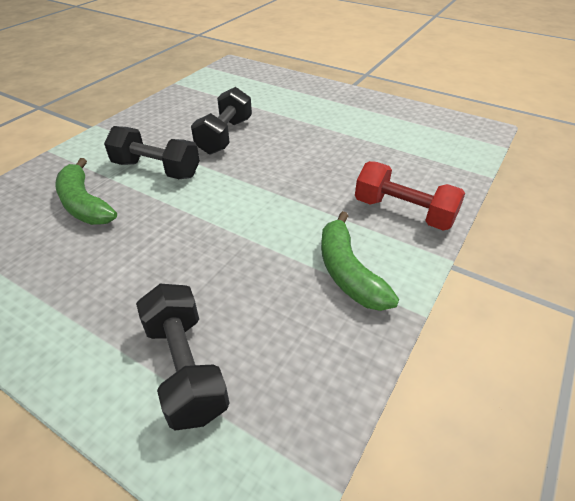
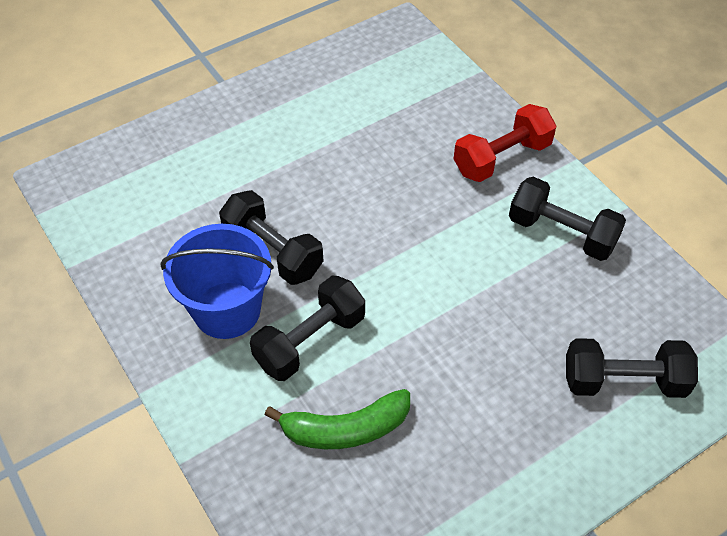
camera: 65 degrees left, 10 degrees up
(168, 134) = (227, 310): none -> blue bucket
(348, 272) = (561, 233): green banana -> black dumbbell

